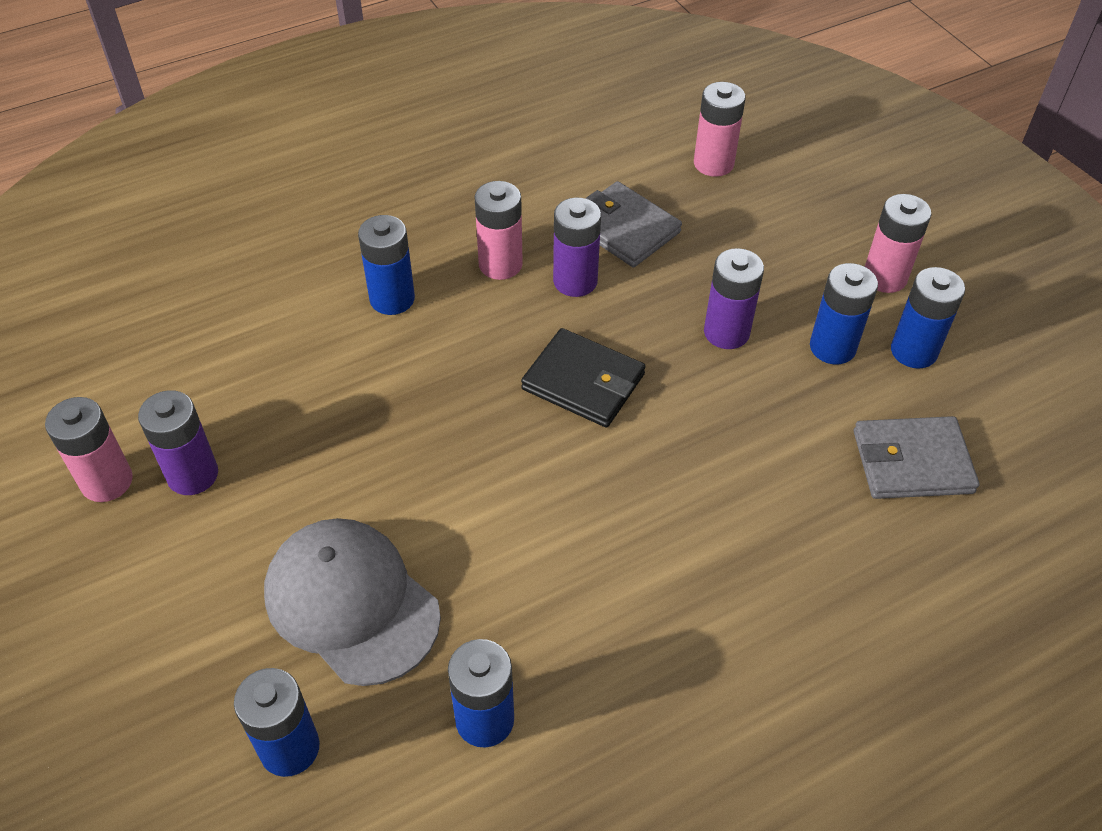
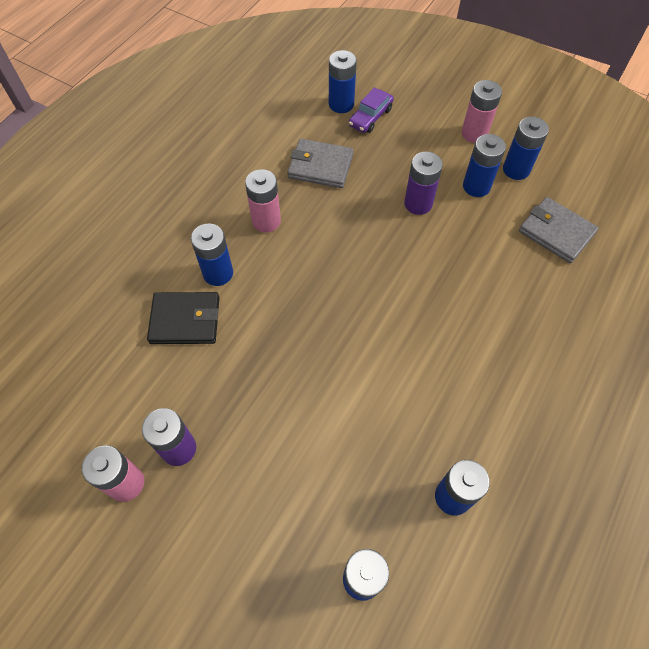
camera: 30 degrees left, 10 degrees up
(351, 603) = (333, 473): grey cap -> none
(575, 281) = (316, 211): purple battery -> none
(583, 382) = (364, 271): black wallet -> black wallet (185, 320)
(713, 163) = (341, 104): pink battery -> blue battery
(743, 195) = (370, 117): none -> purple car
(912, 461) = (556, 232): grey wallet -> grey wallet turned 75 degrees clockwise

